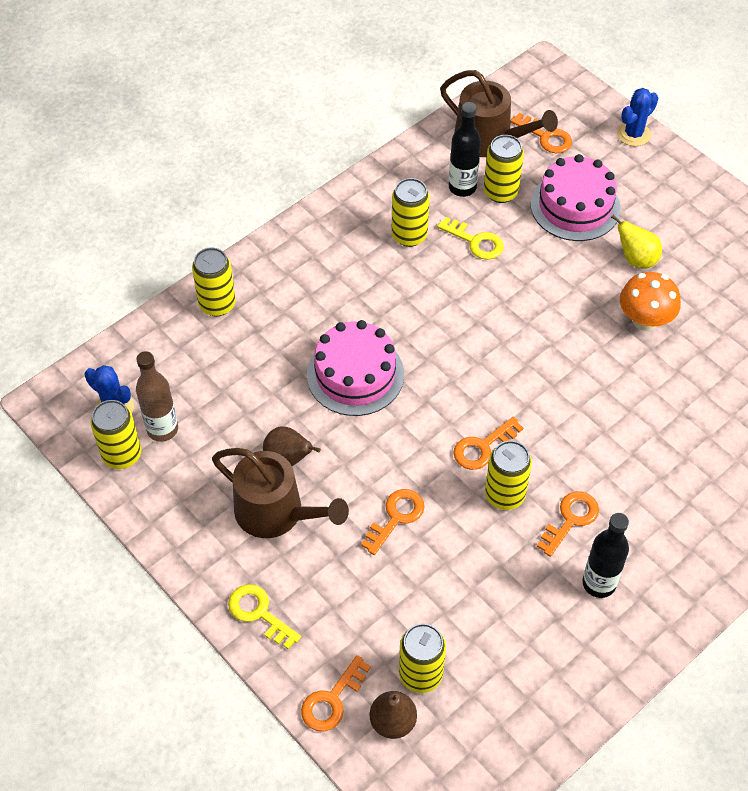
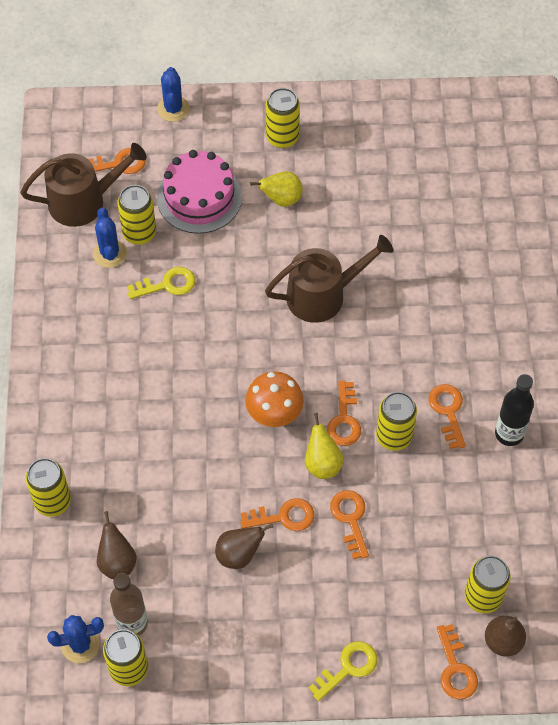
camera: 50 degrees left, 5 degrees up
(205, 382) = (117, 562): none -> brown pear
(259, 613) = (348, 667): yellow key -> yellow key turned 150 degrees clockwise
(276, 513) = (276, 596): brown watering can -> brown watering can (323, 295)
(351, 467) = (284, 517): none -> orange key
(355, 374) = (207, 454): pink cake -> none
(409, 235) = (118, 323): yellow can -> yellow can (282, 137)
(426, 460) = (322, 463): none -> yellow pear
(462, 187) = (110, 254): black bottle -> blue cactus
(644, 320) = (335, 236): orange mushroom -> orange mushroom (274, 413)

